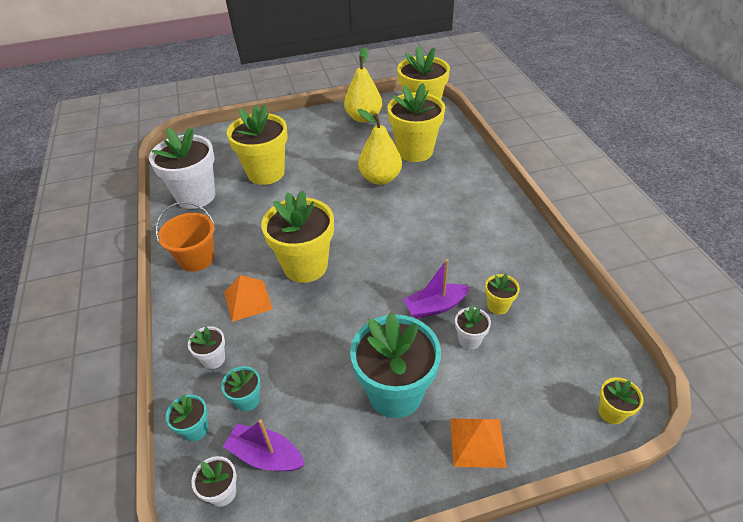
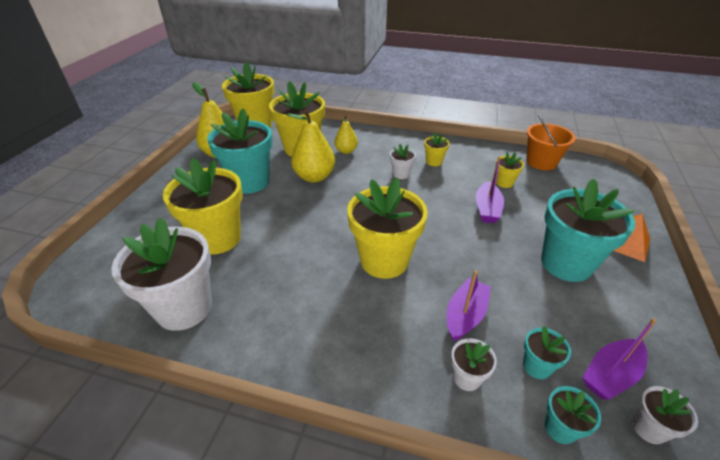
camera: 60 degrees left, 5 degrees down
(196, 258) = (296, 343): orange bucket -> orange bucket (541, 162)
(248, 300) = (399, 319): orange pyramid -> none
(276, 337) = (465, 315): none -> purple boat
(341, 151) = (249, 182): none -> turquoise flower pot
(439, 177) = (346, 151): none -> yellow pear
(469, 340) = (529, 207): white flower pot -> white flower pot (401, 174)
(611, 412) = (615, 181): yellow flower pot -> yellow flower pot (434, 162)

